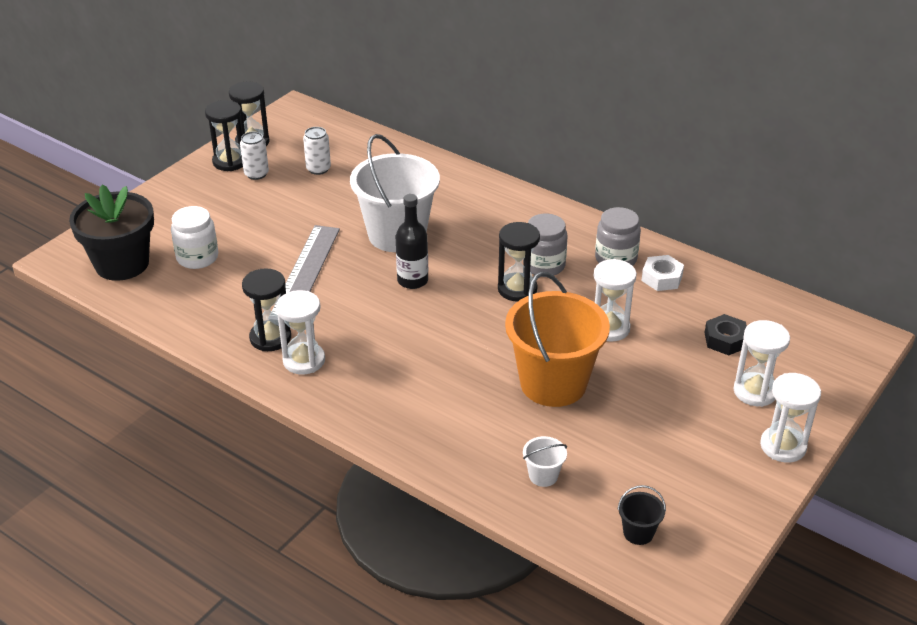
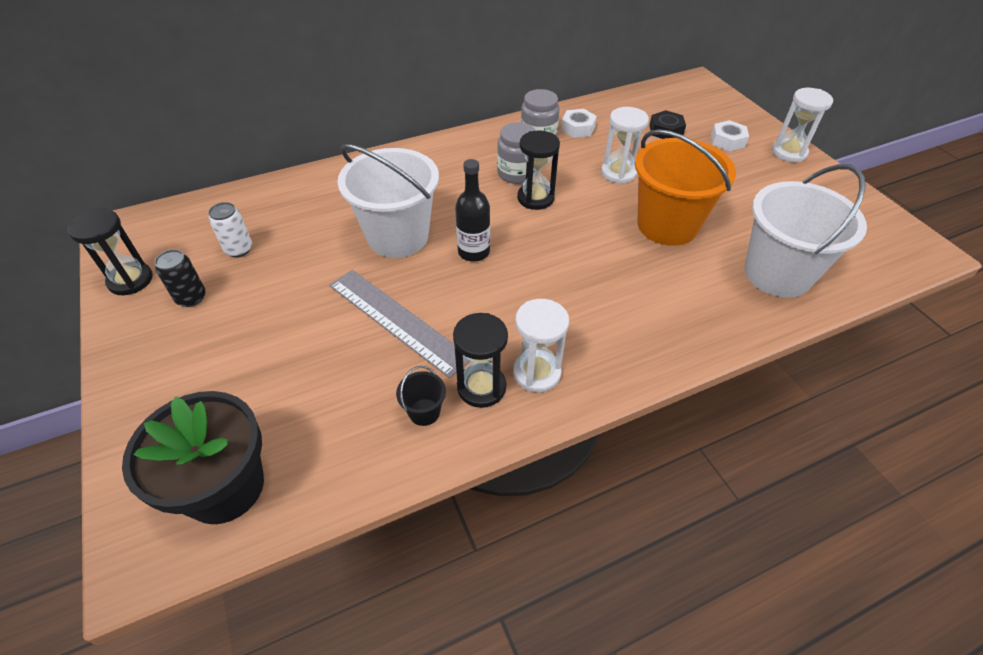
camera: 60 degrees left, 10 degrees up
(197, 257) = (287, 403): white jar -> none
(230, 162) = (142, 311): black hourglass -> none
(256, 174) = (191, 298): white can -> black can
(543, 476) = (777, 274): white bucket -> white bucket, size x2.49
(638, 533) = (859, 250): black bucket -> black bucket (424, 412)
(755, 391) = (727, 141): white hourglass -> white nut

